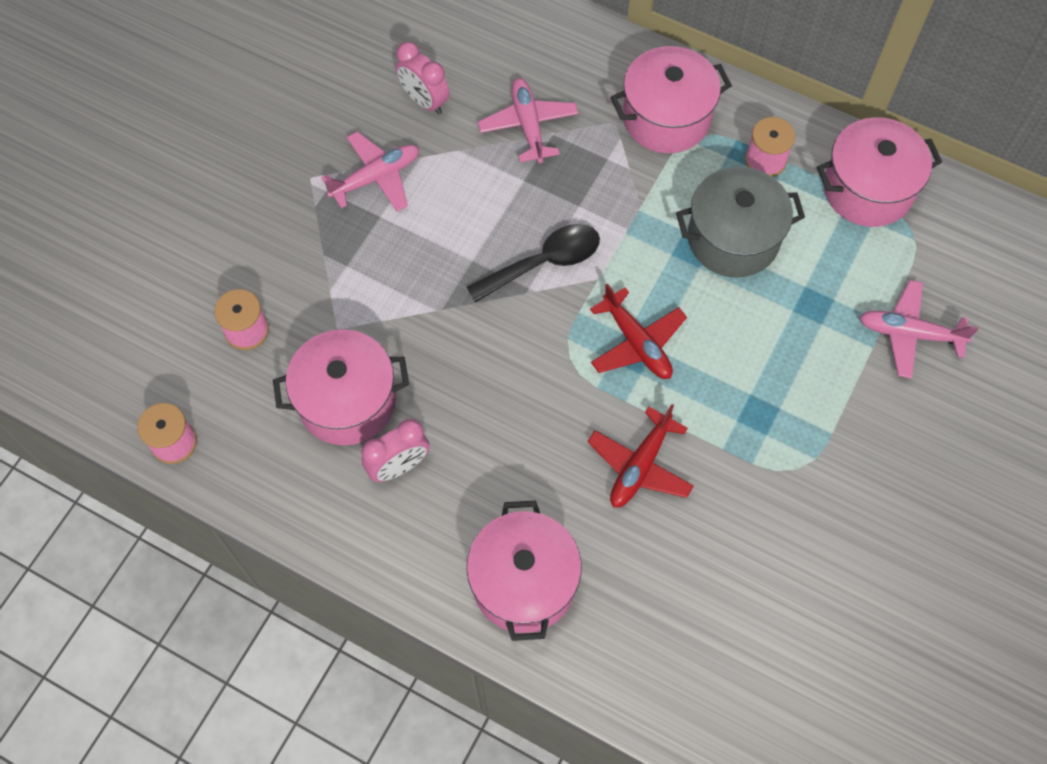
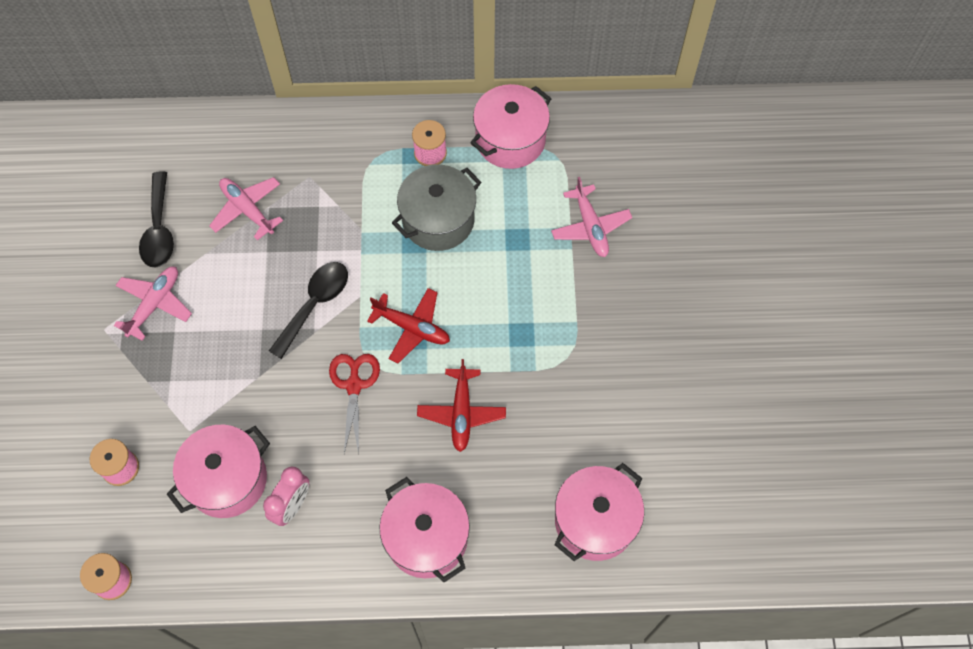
camera: 30 degrees left, 0 degrees up
(424, 101) = (159, 229): pink clock -> black spoon
(537, 372) = (354, 385): none -> red scissors
(666, 118) = (344, 156): pink pot -> pink pot (595, 521)
(909, 334) = (590, 227): pink plane -> pink plane turned 90 degrees counterclockwise

